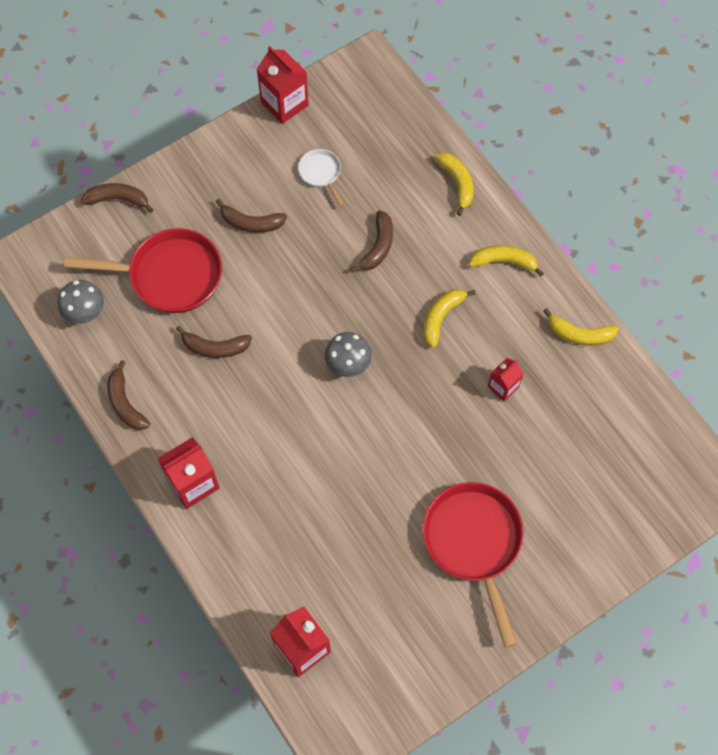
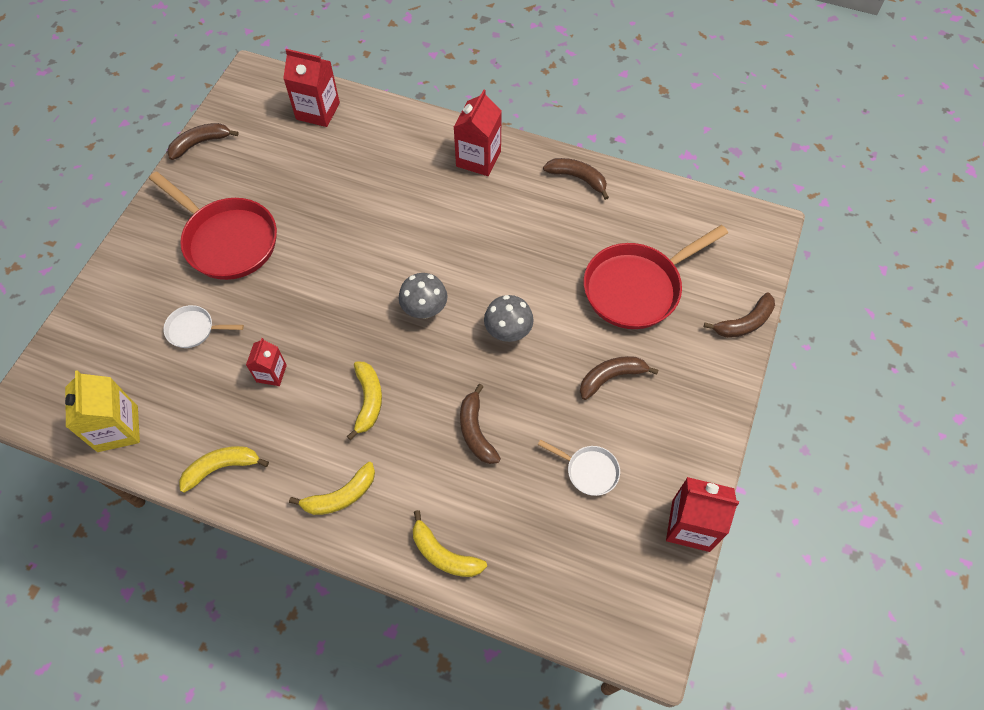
camera: 145 degrees right, 5 degrees down
(85, 312) = (673, 220): grey mushroom -> grey mushroom (508, 332)
(215, 347) = (546, 256): brown banana -> brown banana (200, 143)
(547, 467) = (194, 329): none -> white pan
(646, 415) = (117, 428): none -> yellow carton

